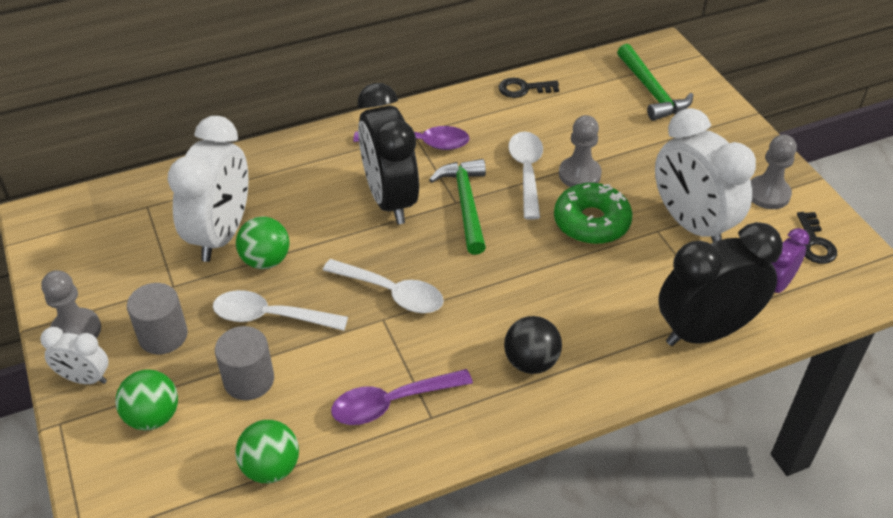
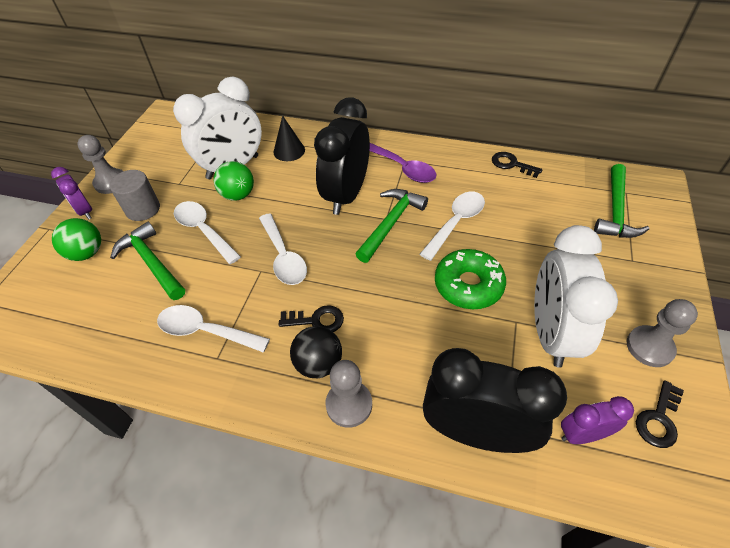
camera: 40 degrees right, 5 degrees up
(85, 378) = (85, 211): white clock -> purple clock
(249, 380) = (151, 262): grey cylinder -> green hammer
(269, 184) = (289, 151): none -> black cone
(271, 468) = (101, 326): green ball -> none
(392, 403) = (205, 331): purple spoon -> white spoon
(489, 329) = (316, 320): none -> black key
(579, 174) = (494, 244): grey pawn -> grey pawn (349, 404)

